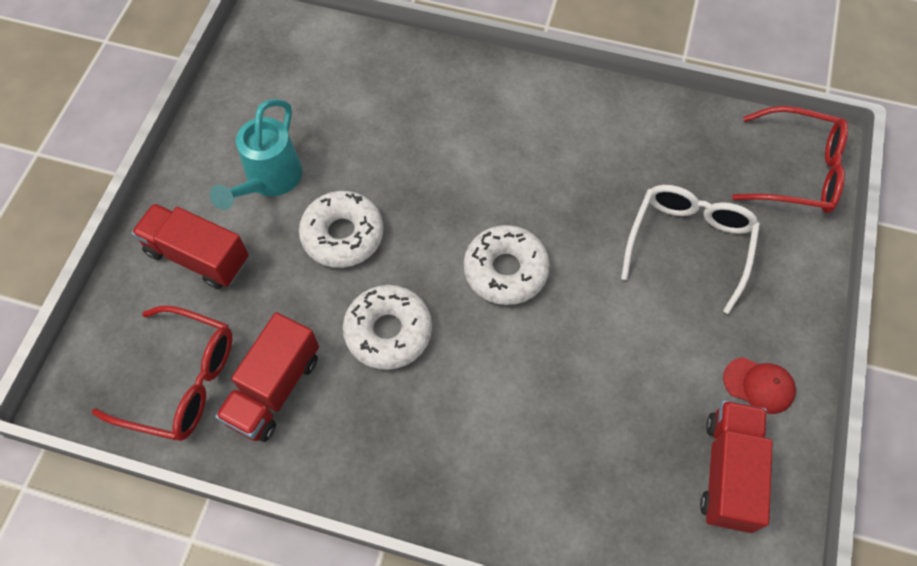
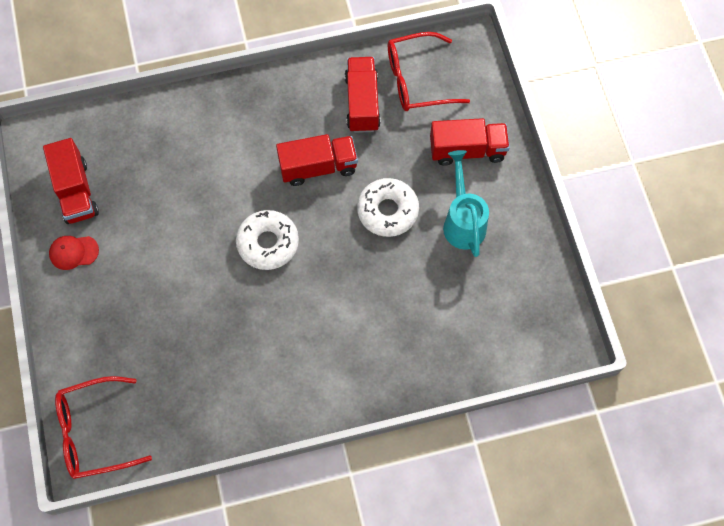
camera: 150 degrees right, 5 degrees up
(388, 331) = (318, 167): white donut -> red truck
(689, 243) = (154, 328): white glasses -> none

